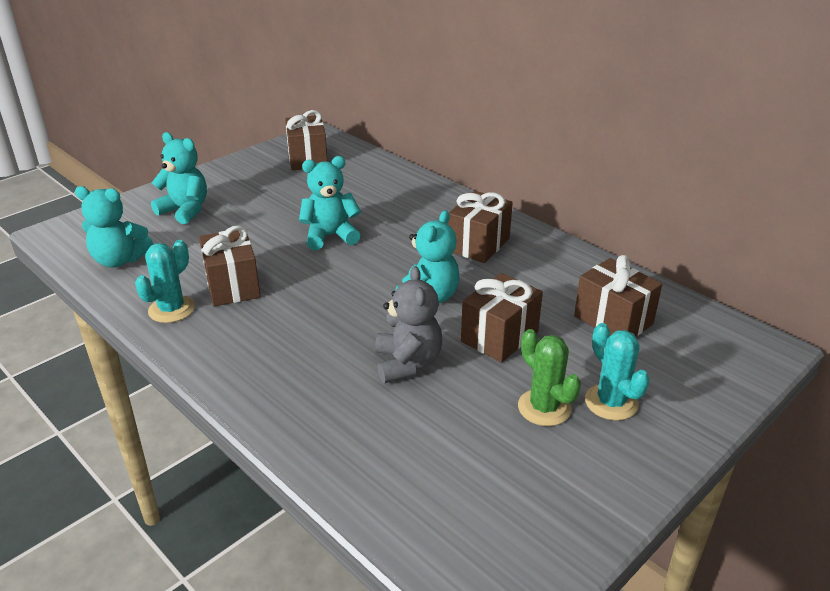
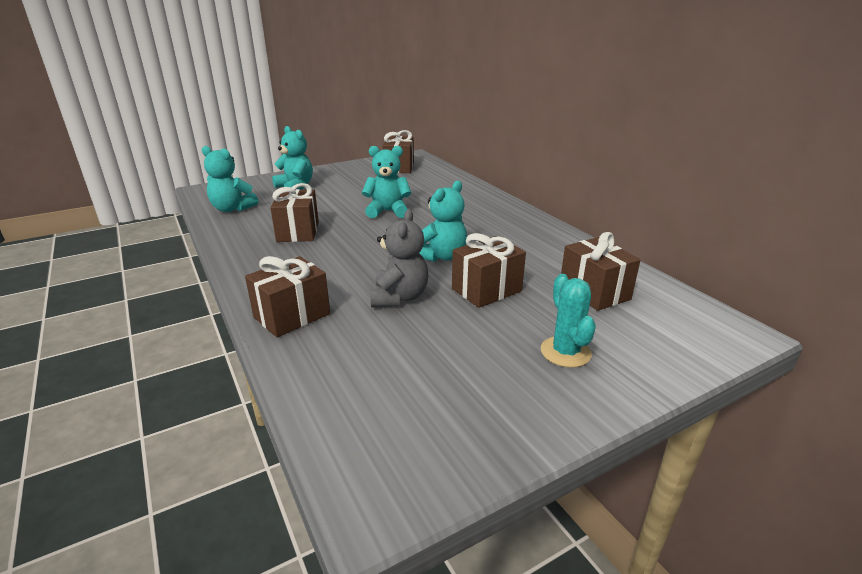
camera: 15 degrees right, 5 degrees down
(171, 309) = (246, 240): turquoise cactus -> none
(478, 245) = (500, 228): brown gift -> brown gift (292, 315)
(544, 408) = (500, 346): green cactus -> none

